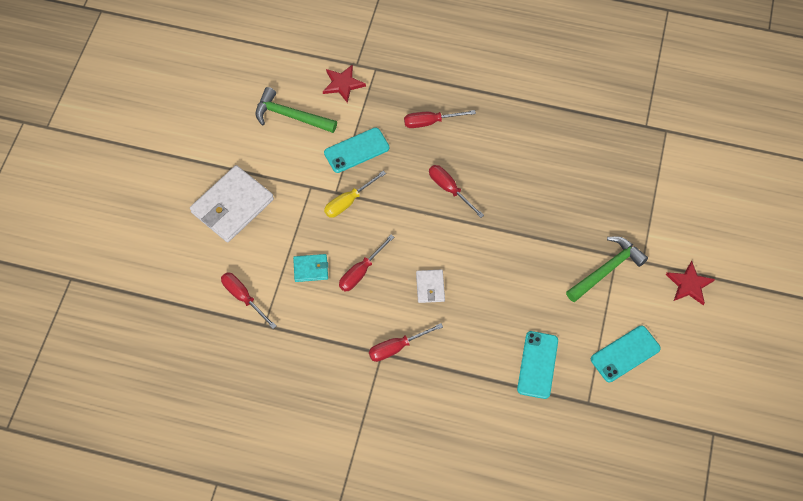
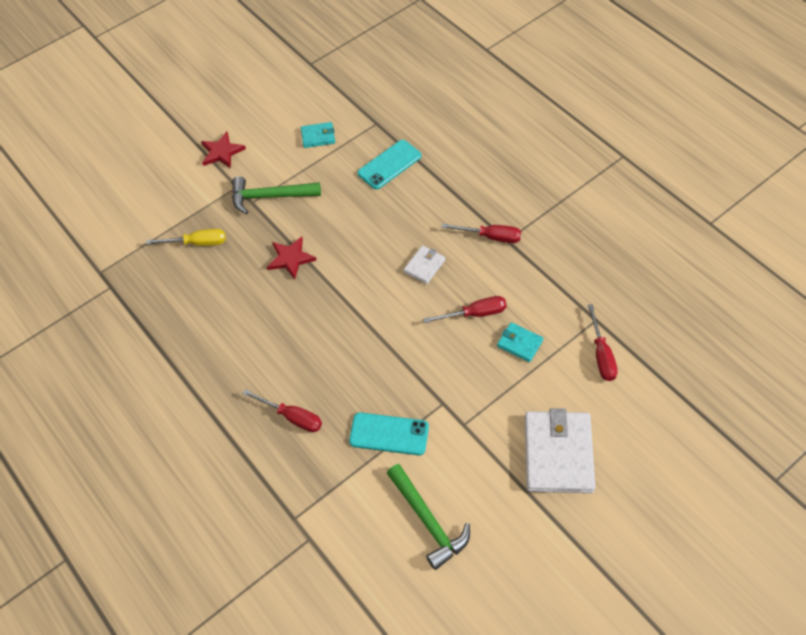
camera: 140 degrees left, 5 degrees down
(232, 206) = (558, 454): white wallet -> white wallet turned 75 degrees counterclockwise
(343, 84) = (343, 523): red star -> red star (291, 258)
(348, 202) = (437, 385): yellow screwdriver -> yellow screwdriver (197, 243)
(449, 189) = (334, 338): red screwdriver -> none
(625, 354) = (318, 136): turquoise phone -> turquoise wallet

